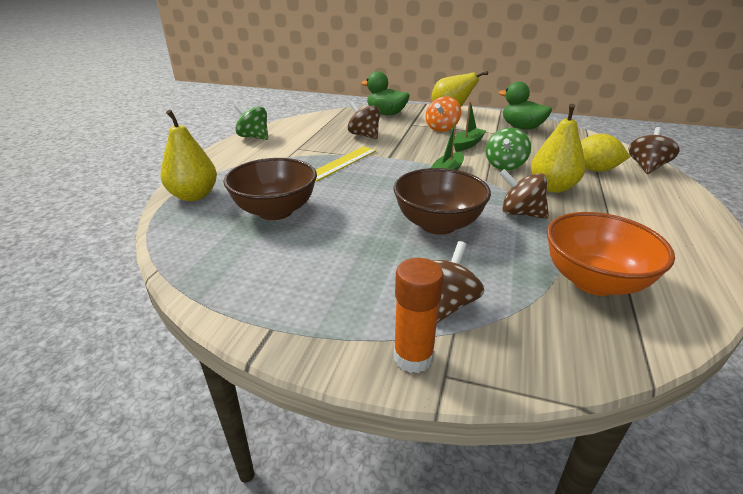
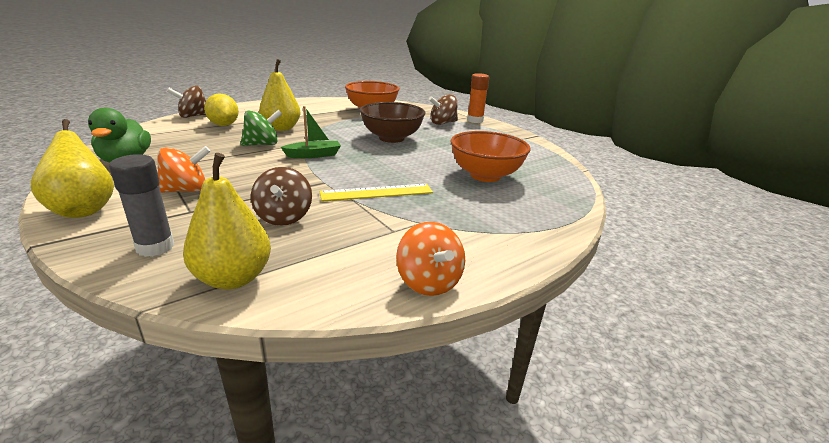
camera: 145 degrees left, 5 degrees down
(194, 196) = (552, 211): yellow pear -> yellow pear (233, 278)
(254, 137) = (428, 282): green spinning top -> orange spinning top
(275, 211) = (485, 175): brown bowl -> orange bowl
(386, 114) = (155, 247): green duck -> grey glue stick
(467, 144) = (229, 166): green boat -> none
(520, 213) = (336, 128): brown spinning top -> none

